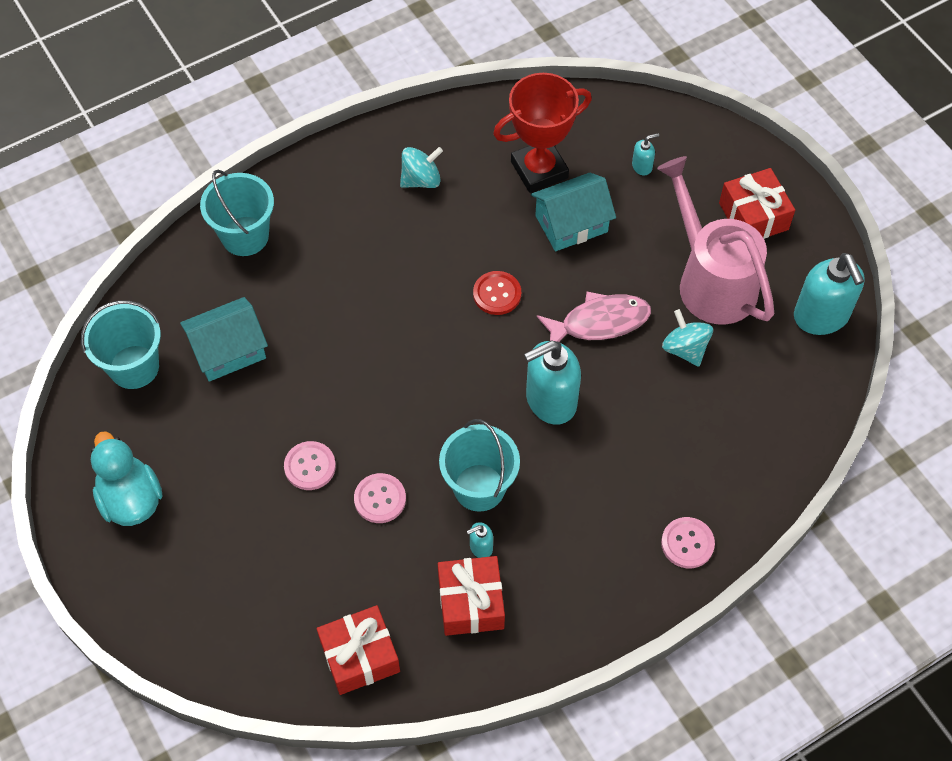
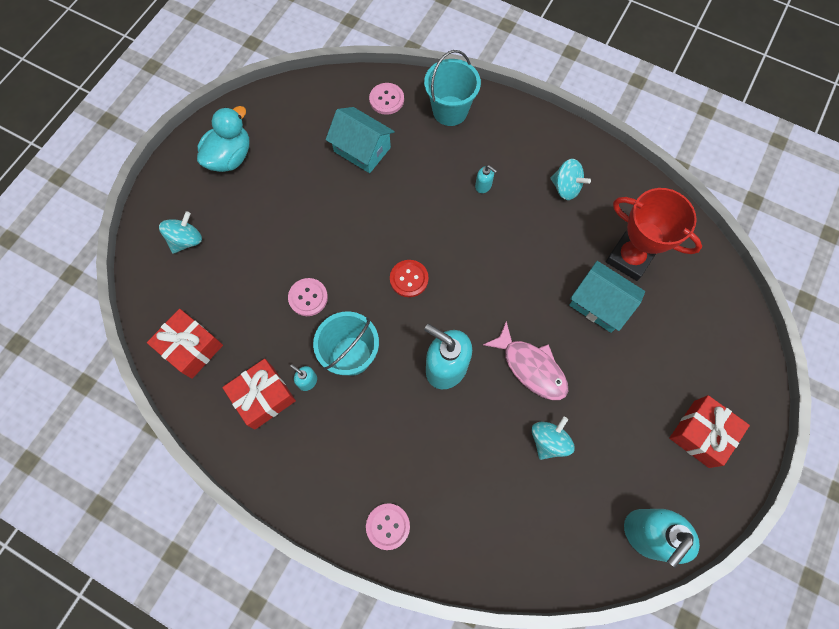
camera: 60 degrees right, 10 degrees up
(134, 367) = (319, 106): turquoise bucket -> none
(212, 601) = (186, 240): none -> turquoise spinning top
(310, 466) = (308, 242): pink button -> pink button (386, 99)
(497, 294) = (508, 285): red button -> red button (409, 279)
(642, 166) = (685, 327): turquoise soap dispenser -> turquoise soap dispenser (483, 186)
(710, 279) = (621, 429): pink watering can -> none

